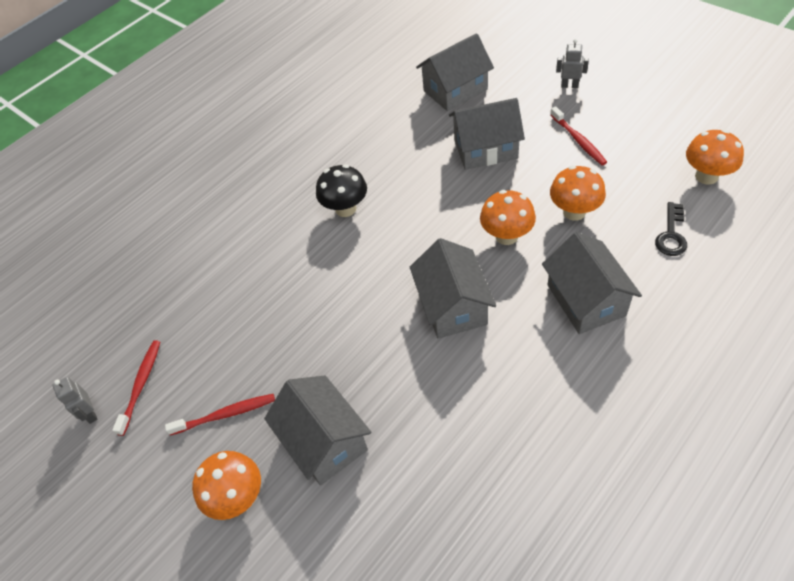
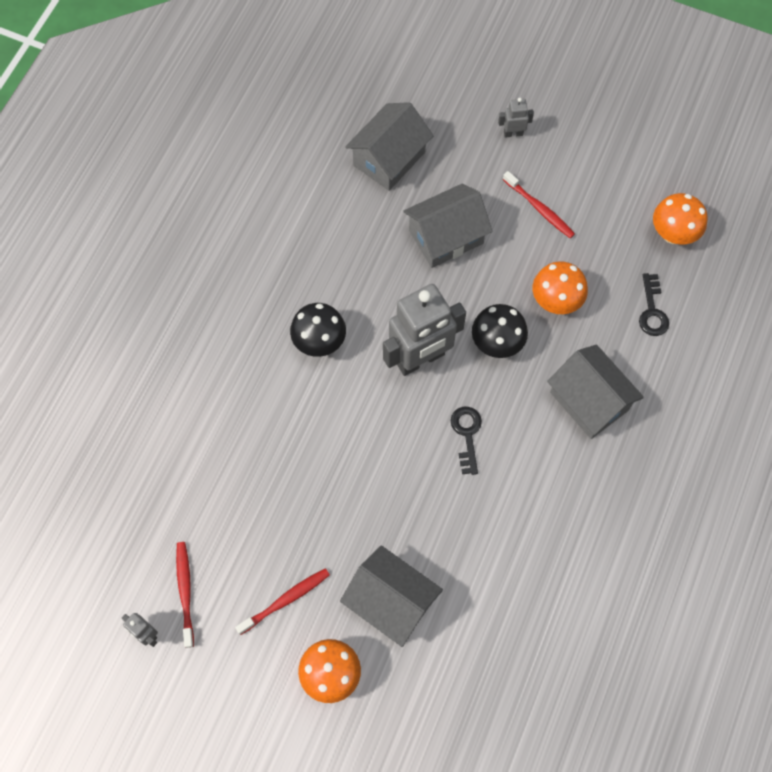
camera: 25 degrees left, 15 degrees up
(430, 236) = (420, 359): none -> grey robot
(453, 306) = (467, 434): grey house -> black key
(506, 236) = (497, 343): orange mushroom -> black mushroom

